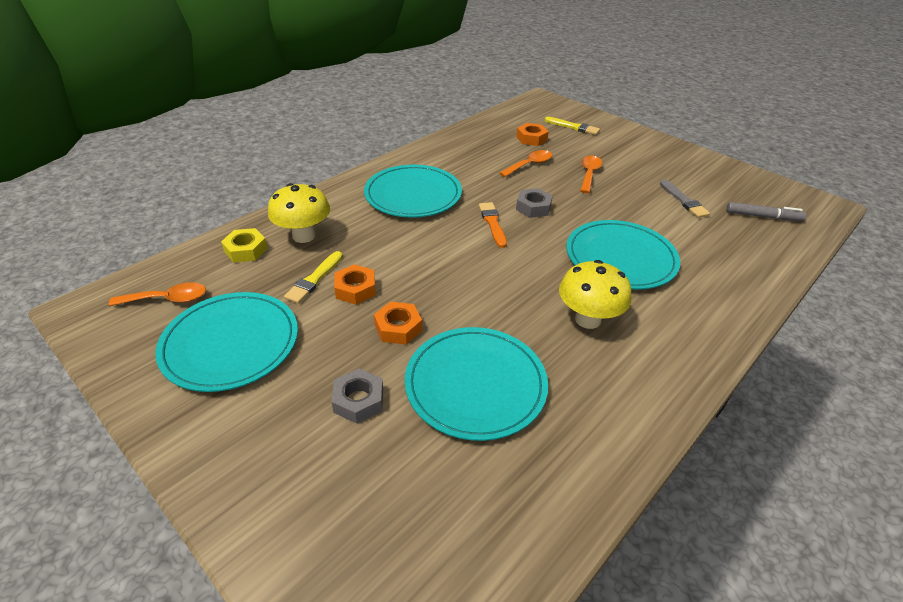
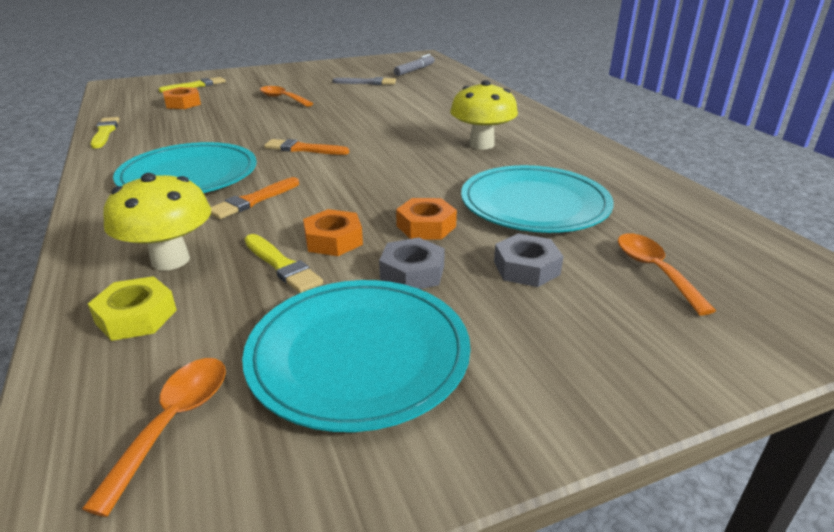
camera: 65 degrees left, 10 degrees down
(392, 235) = (253, 200): none -> orange brush
(454, 136) = (105, 132): none -> yellow brush
(529, 165) = (228, 114): orange spoon -> orange spoon (654, 270)
(533, 207) = (302, 128): grey nut -> grey nut (412, 272)
(620, 258) = (415, 117): turquoise plate -> none

